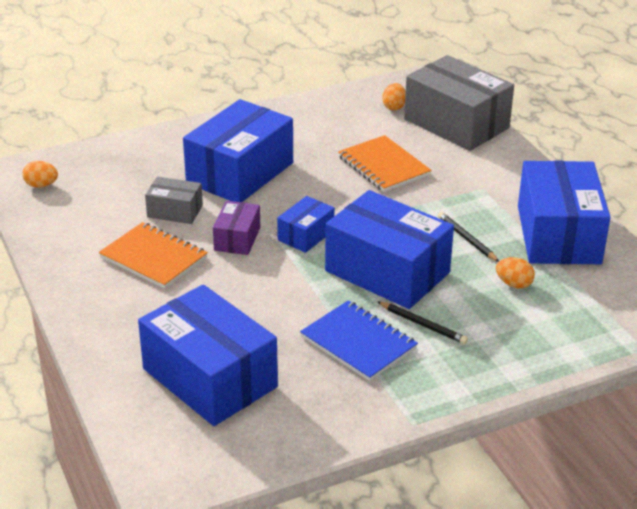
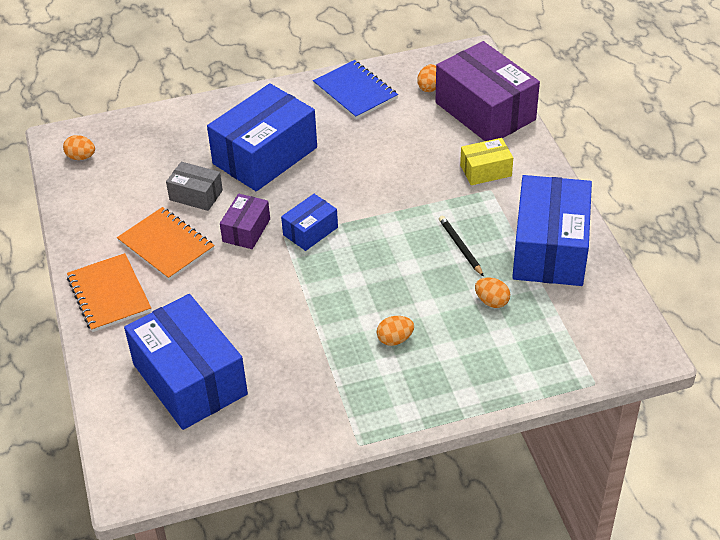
camera: 10 degrees right, 10 degrees up
(358, 343) = (331, 354): blue notebook -> blue notebook (355, 92)
(384, 166) = (402, 157): orange notebook -> orange notebook (109, 294)
(387, 272) = (376, 278): blue box -> none
(423, 325) = (395, 339): black pencil -> orange egg
(456, 123) = (485, 111): grey box -> purple box
(472, 172) = (485, 170): none -> yellow box

